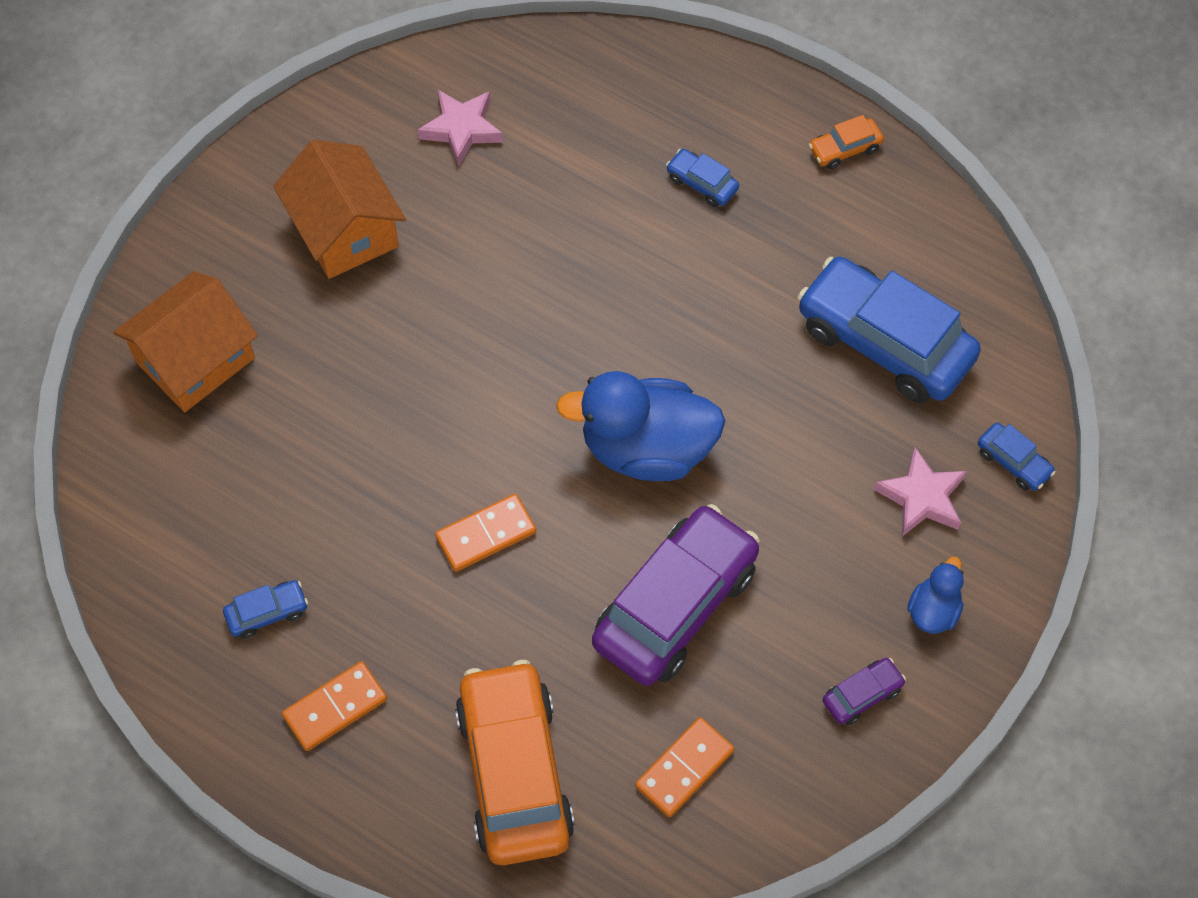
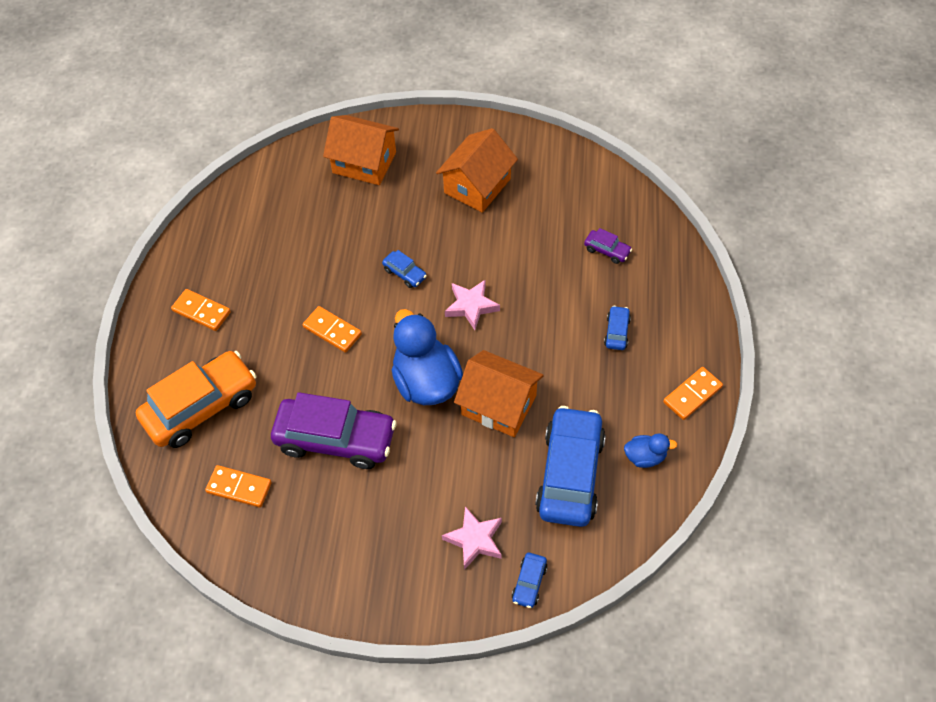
camera: 65 degrees right, 5 degrees down
(267, 613) = (240, 259): blue car -> blue car (405, 273)
(462, 129) = (574, 205): pink star -> pink star (471, 306)
(735, 376) = (499, 405): none -> orange house
(845, 149) = (692, 395): orange car -> orange domino
(862, 695) = (327, 561): purple car -> purple car (607, 250)
(933, 610) = (402, 578): blue duck -> blue duck (645, 457)

